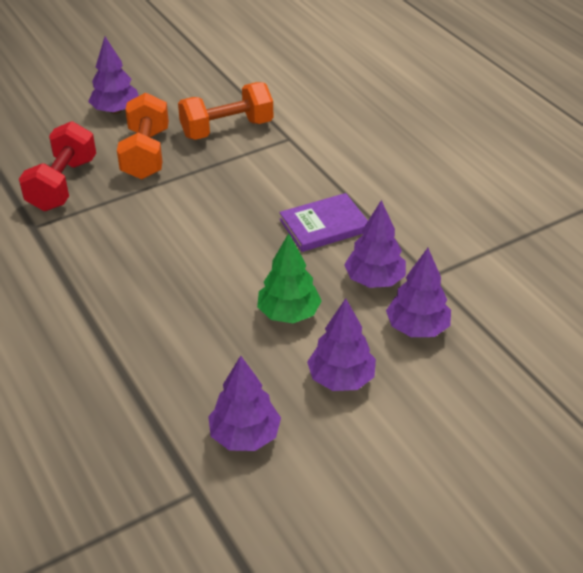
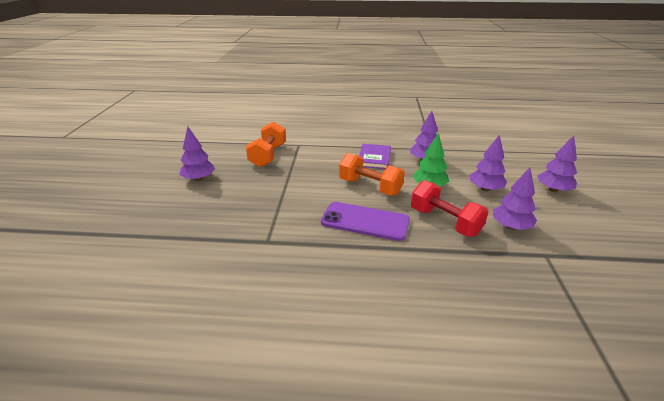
camera: 55 degrees left, 10 degrees down
(62, 184) = (241, 217): red dumbbell -> red dumbbell (444, 222)
(137, 285) = (365, 221): none -> purple phone
(146, 154) = (254, 182): orange dumbbell -> orange dumbbell (370, 187)
(417, 328) = (464, 162): purple tree -> purple tree (553, 190)

